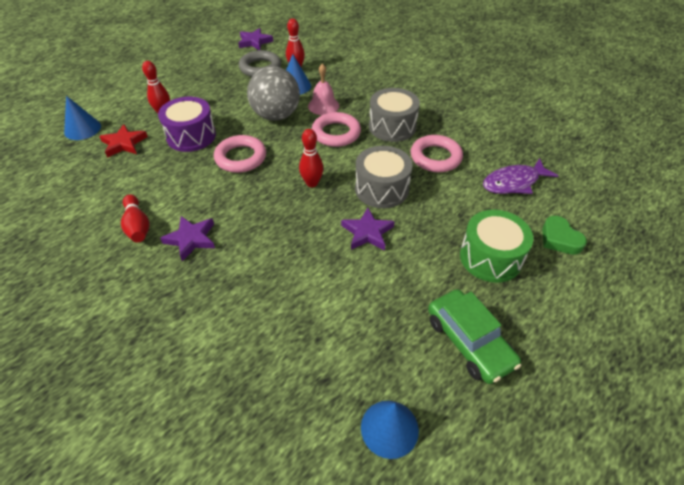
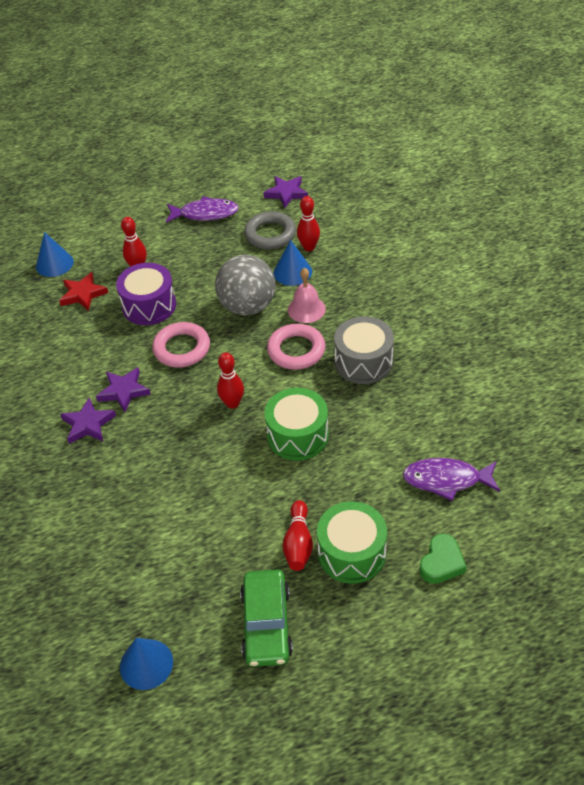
camera: 30 degrees right, 0 degrees up
(137, 226) = (50, 393): red bowling pin -> red bowling pin (298, 543)
(198, 67) = (205, 214): none -> purple fish
(367, 232) = (250, 479): purple star -> purple star (124, 391)
(381, 189) = (297, 435): grey drum -> green drum
(435, 157) = (383, 418): pink ring -> none
(559, 239) = (441, 563): green heart -> green heart turned 150 degrees counterclockwise

